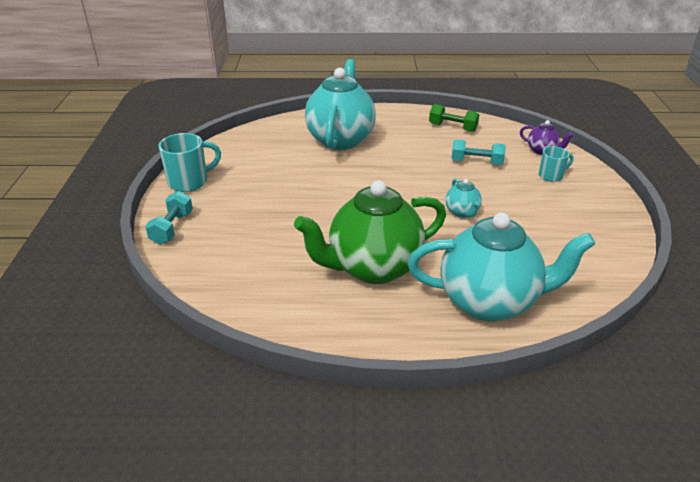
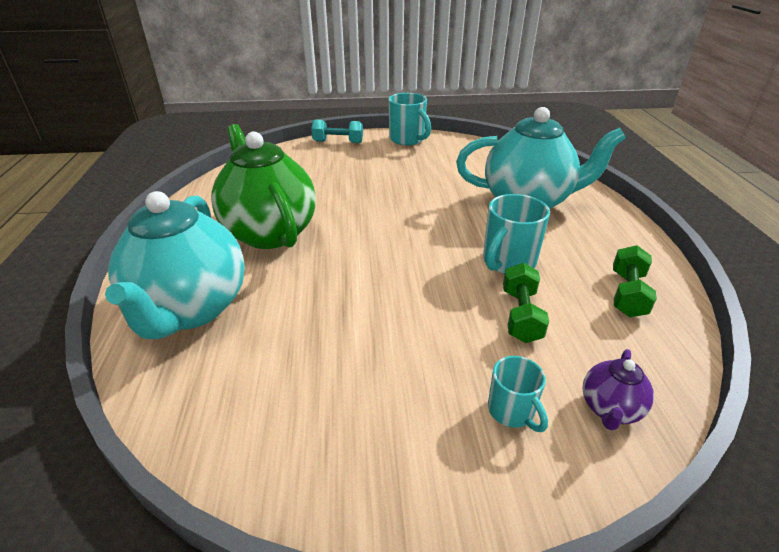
camera: 85 degrees right, 0 degrees up
(421, 158) = (508, 262): none -> turquoise mug
(462, 212) = (376, 295): turquoise teapot -> none
(476, 162) = (521, 315): turquoise dumbbell -> green dumbbell

